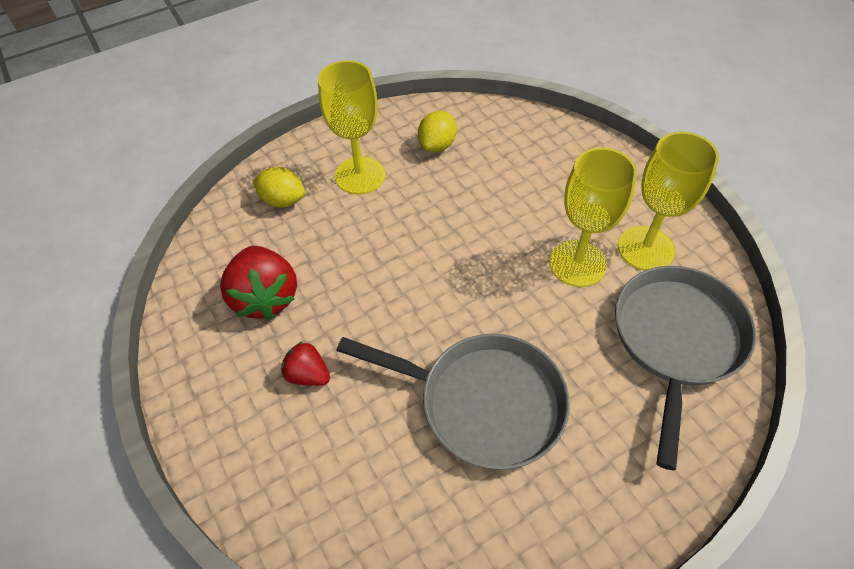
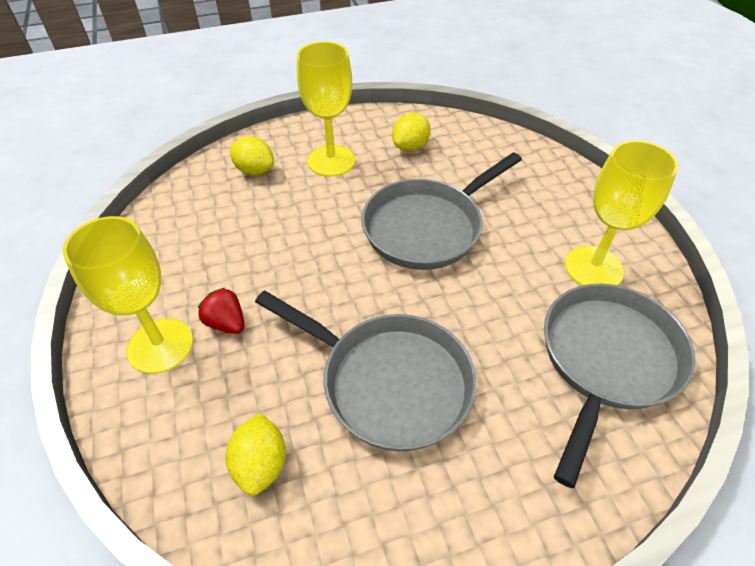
camera: 10 degrees right, 5 degrees down
(265, 297) = (211, 248): red strawberry -> none
(386, 508) = (261, 464): none -> yellow lemon
(478, 233) = (428, 227): none -> grey pan
(577, 263) = (519, 270): yellow goblet -> yellow goblet (160, 345)

